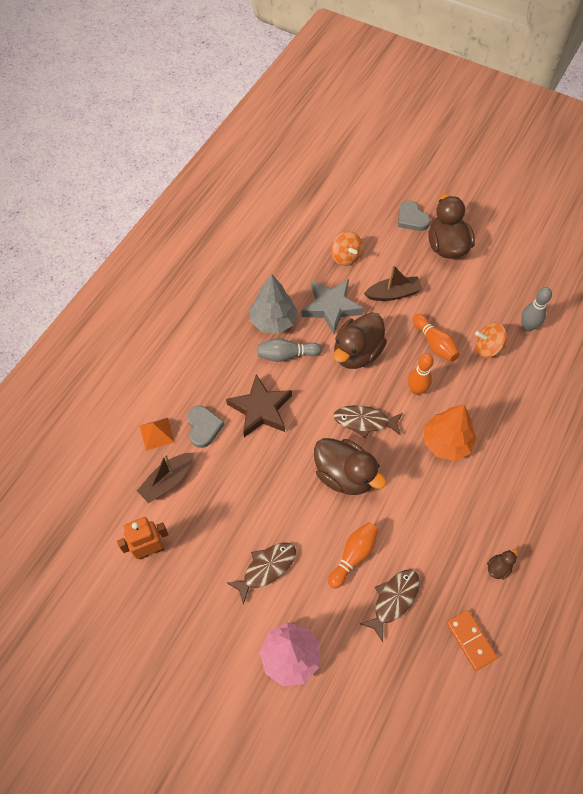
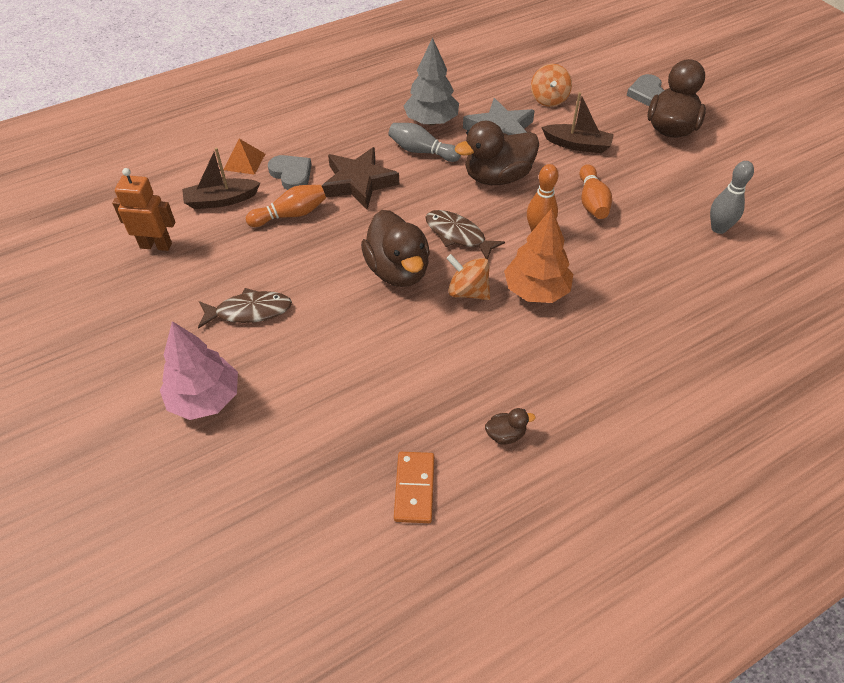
camera: 30 degrees right, 10 degrees down
(203, 427) = (291, 174): grey heart -> grey heart turned 60 degrees counterclockwise
(353, 556) = (348, 343): orange bowling pin -> orange bowling pin (291, 215)
(393, 600) = (357, 404): brown fish -> none
(487, 348) = (652, 228): orange spinning top -> orange spinning top (468, 291)

